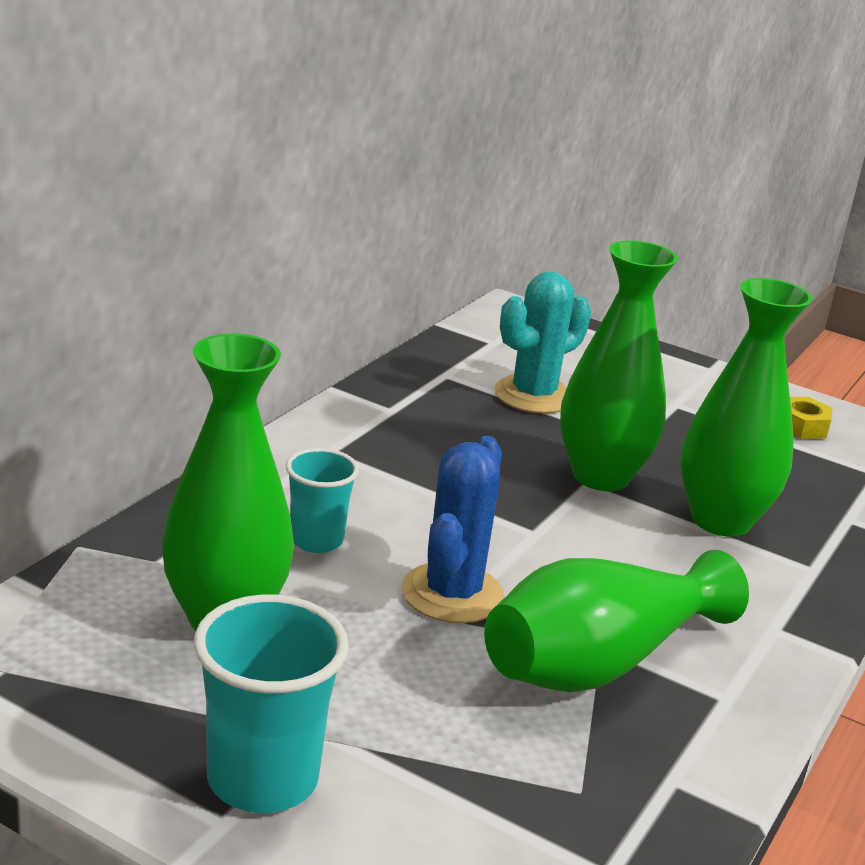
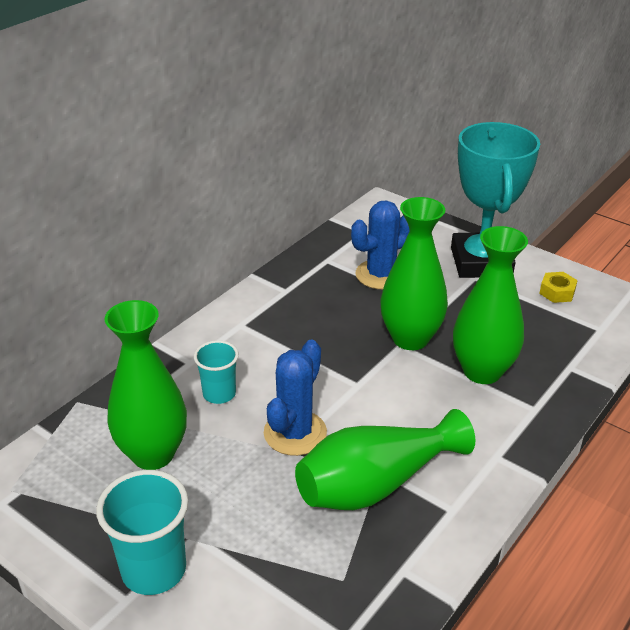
camera: 10 degrees right, 10 degrees up
(533, 395) = (380, 275): turquoise cactus -> blue cactus
(680, 386) = (481, 262): none -> turquoise trophy

